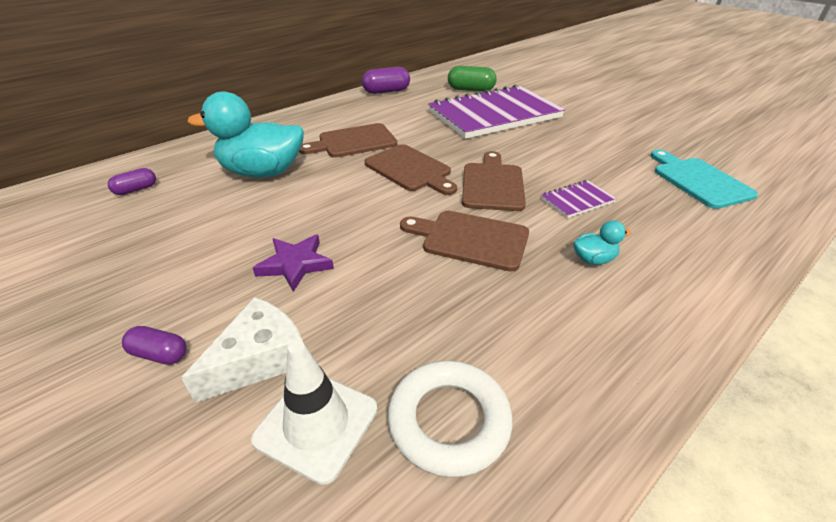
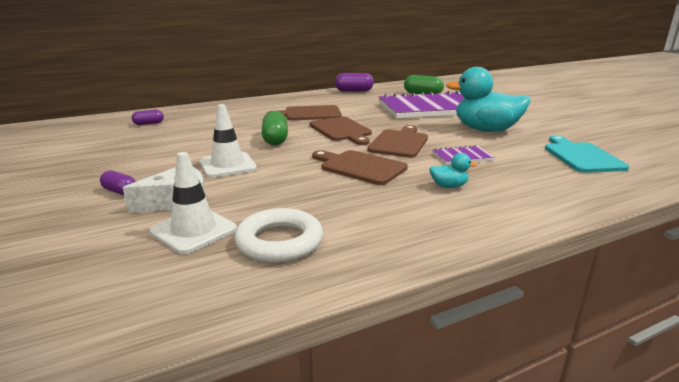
camera: 15 degrees right, 15 degrees down
(262, 172) = (235, 123): turquoise duck -> turquoise duck (486, 130)
(295, 264) = (228, 165): purple star -> white traffic cone
(334, 199) = (275, 139): none -> green capsule

